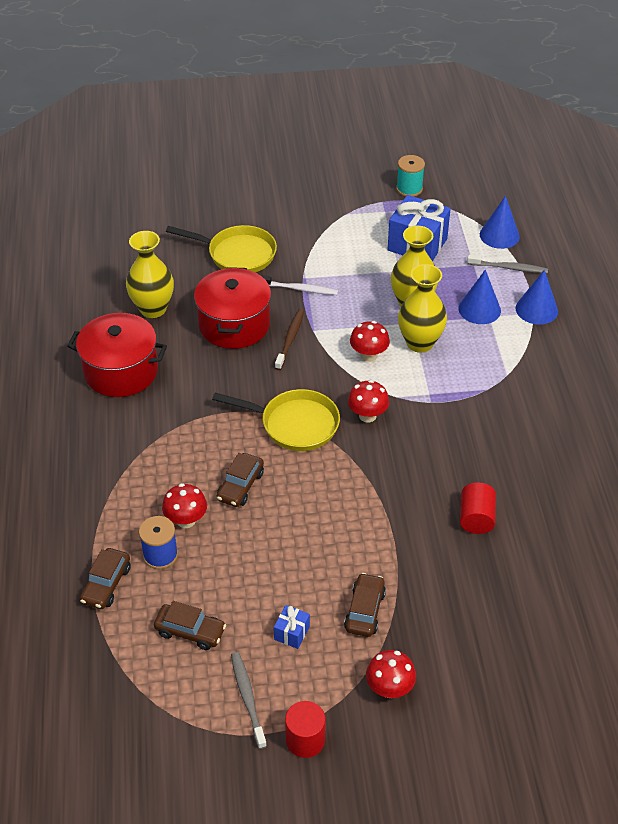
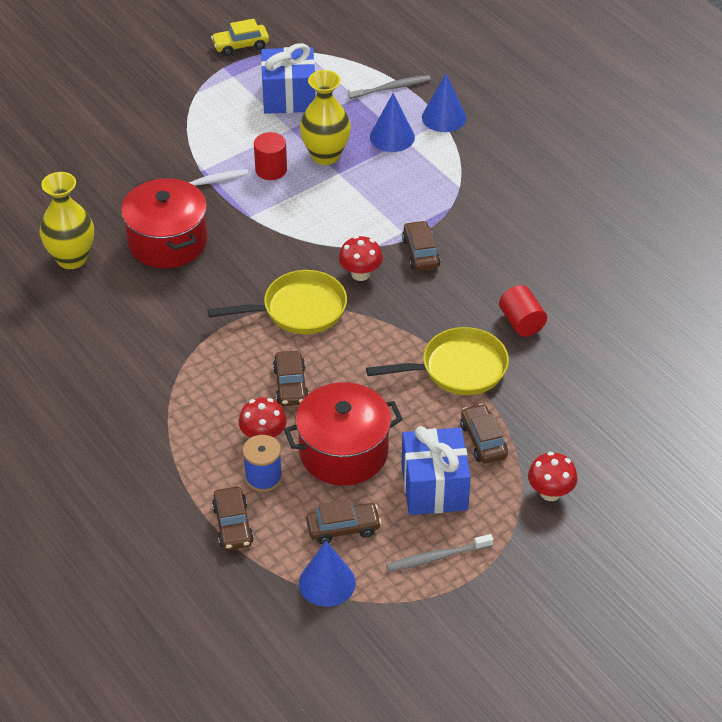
camera: 30 degrees left, 0 degrees up
(121, 371) = (88, 331): red pot -> red pot (343, 452)
(237, 254) = (116, 172): yellow pan -> yellow pan (458, 369)
(247, 698) = (437, 557): grey toothbrush -> grey toothbrush turned 60 degrees counterclockwise
(290, 339) = (234, 233): brown toothbrush -> none
(292, 633) = (434, 488): blue gift -> blue gift, size x2.20
(305, 740) = (511, 566): red cylinder -> red cylinder (271, 170)
(369, 355) = (320, 219): red mushroom -> none
(409, 189) = (240, 45): turquoise spool -> yellow car
(420, 343) = (360, 189): yellow vase -> none
(431, 418) = (420, 253): none -> brown car
(499, 235) = (360, 60): blue cone -> blue cone (327, 582)

